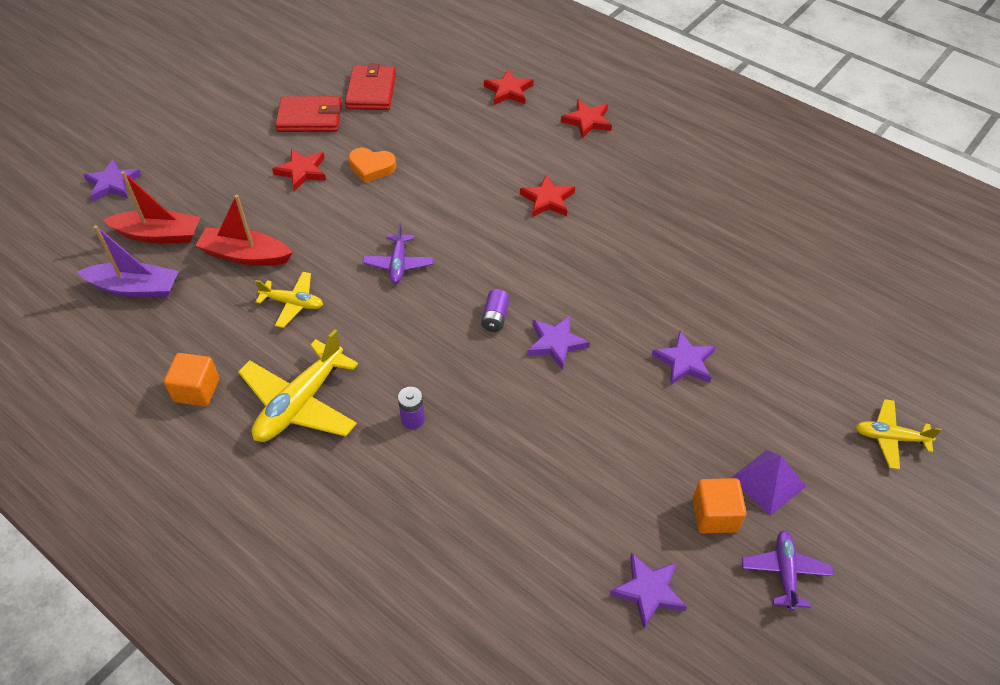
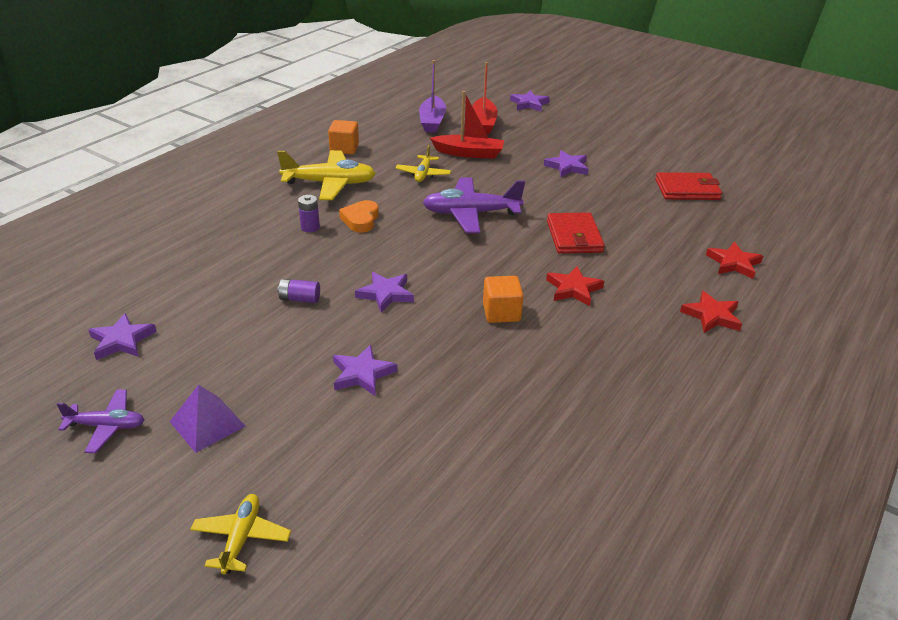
camera: 85 degrees right, 15 degrees down
(245, 255) = (469, 153): red boat -> red boat turned 90 degrees clockwise
(300, 403) = (330, 183): yellow plane -> yellow plane turned 150 degrees clockwise
(302, 171) = (567, 167): red star -> purple star
(310, 117) = (635, 165): red wallet -> red wallet (574, 236)
(371, 167) = (584, 195): orange heart -> orange heart (361, 220)
(398, 264) = (471, 214): purple plane -> purple plane, size x1.76
(495, 317) = (415, 261): purple battery -> purple battery (300, 299)
(715, 515) = (181, 383): orange cube -> orange cube (501, 313)

